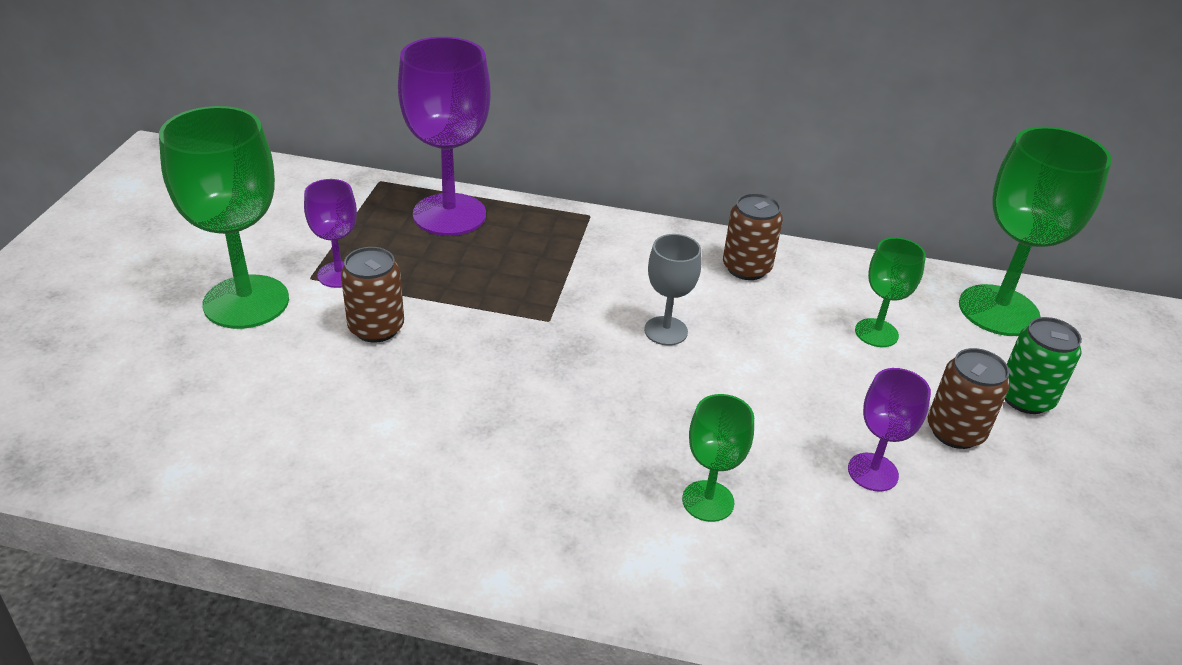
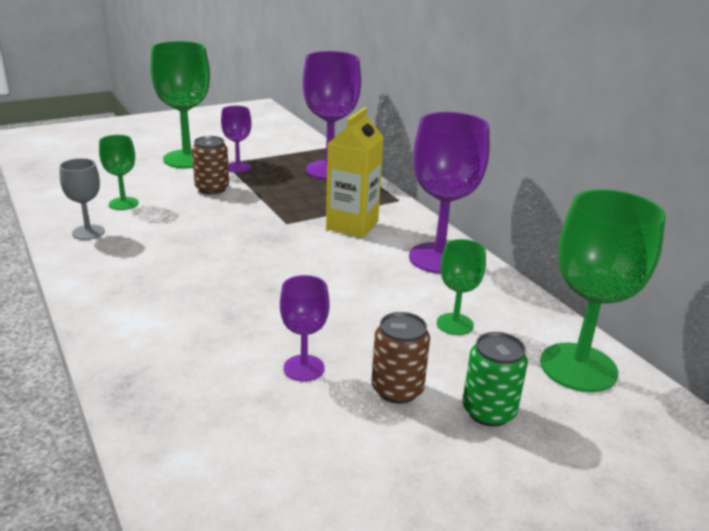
camera: 50 degrees right, 10 degrees down
(612, 279) = (352, 225): none -> yellow carton
(666, 331) = (332, 255): grey goblet -> grey goblet (88, 232)
(708, 501) = (199, 319): green goblet -> green goblet (123, 203)
(746, 268) = (438, 258): brown can -> purple goblet

